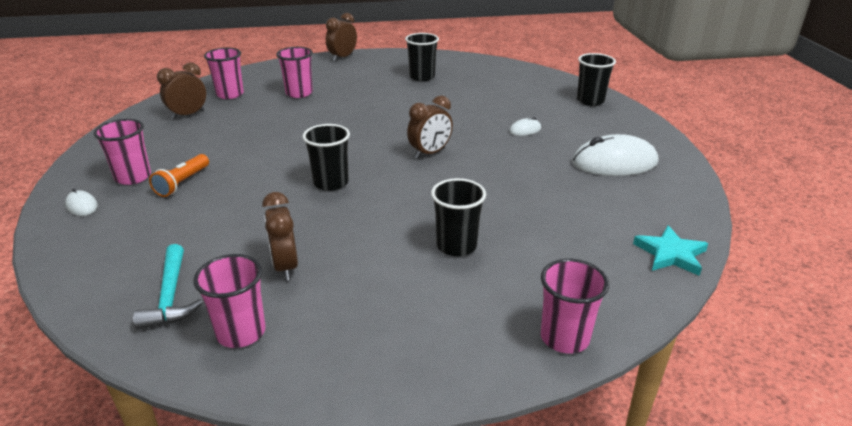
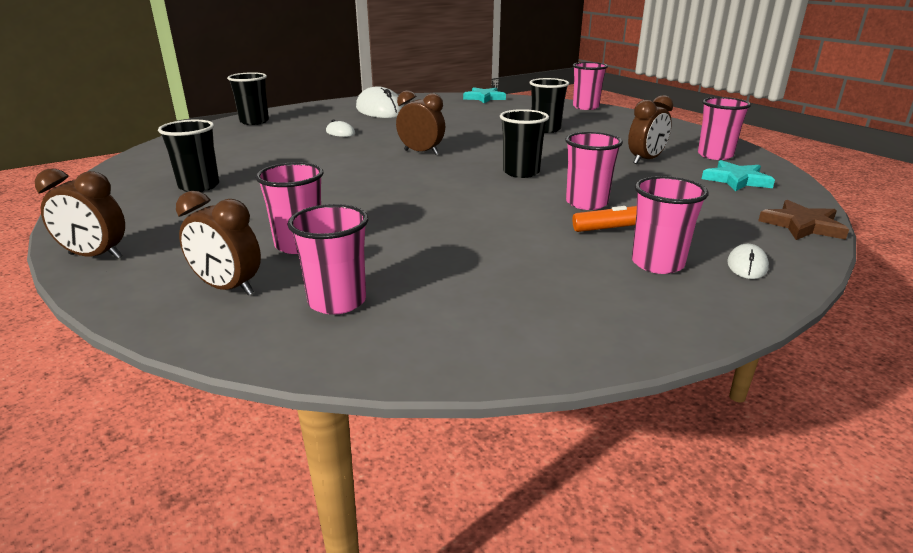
camera: 115 degrees left, 5 degrees down
(67, 267) = (802, 225): none -> brown star
(170, 296) = (736, 180): turquoise hammer -> turquoise star
(188, 115) = (454, 306): brown clock -> brown clock (228, 288)
(237, 188) = (586, 203): none -> pink cup

